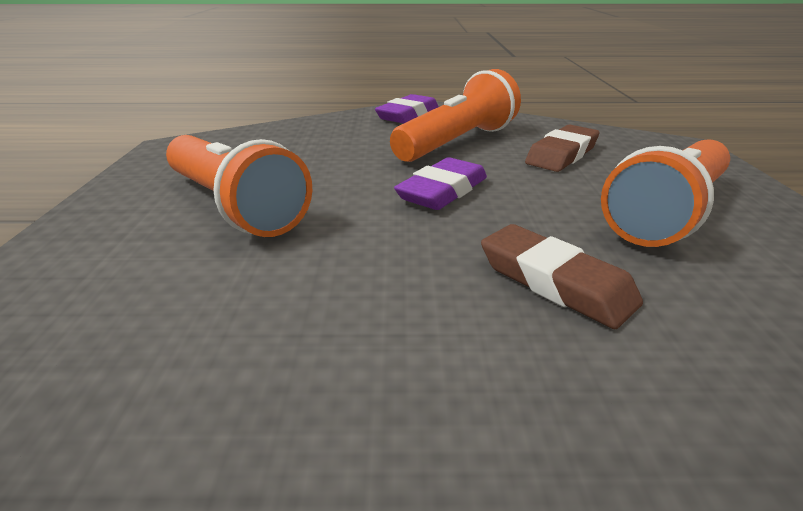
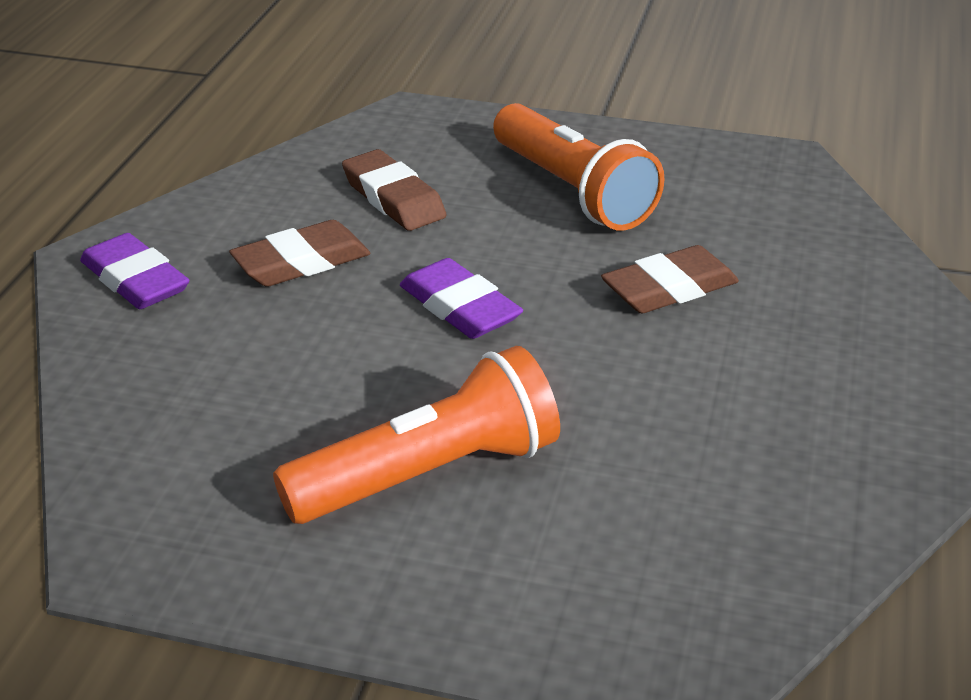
camera: 75 degrees left, 5 degrees up
(457, 143) = (301, 262): orange flashlight -> brown eraser

